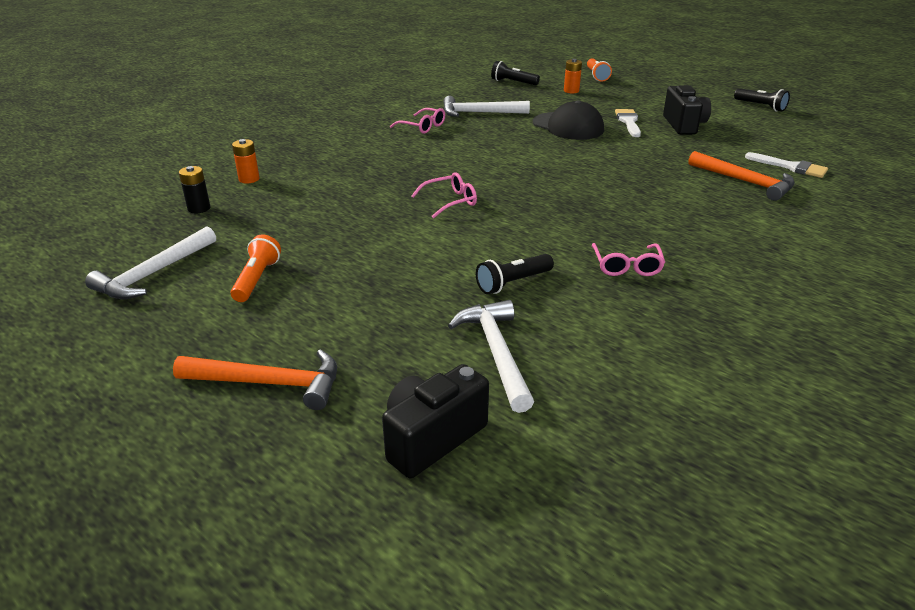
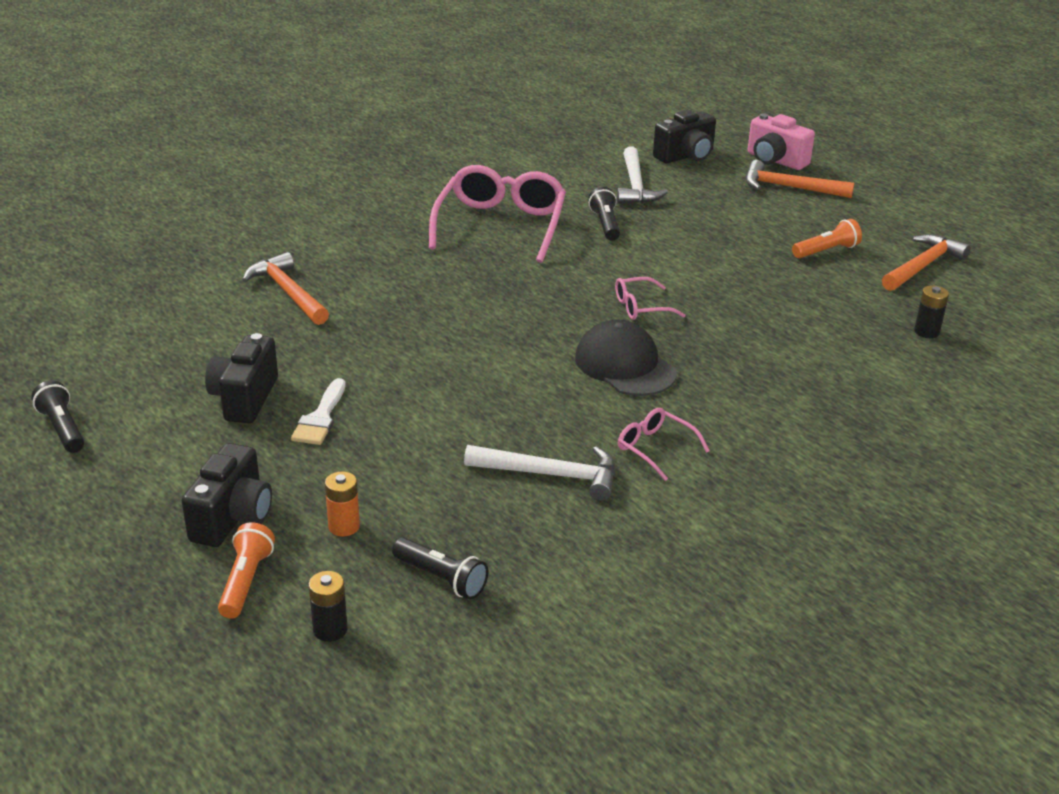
camera: 170 degrees left, 0 degrees up
(153, 273) = (923, 266): white hammer -> orange hammer
(249, 179) = (890, 369): orange battery -> none
(257, 279) = (826, 251): orange flashlight -> orange flashlight turned 135 degrees counterclockwise
(275, 452) = (775, 161): none -> pink camera
(513, 283) = (605, 224): black flashlight -> black flashlight turned 75 degrees counterclockwise
(548, 70) = (330, 629): none -> black battery
(568, 126) = (424, 419): black cap -> black cap (625, 365)
(626, 89) = (233, 518): none -> black camera
(626, 266) = (500, 225): pink glasses -> pink glasses, size x2.11
(791, 167) = (204, 306): white brush -> none

